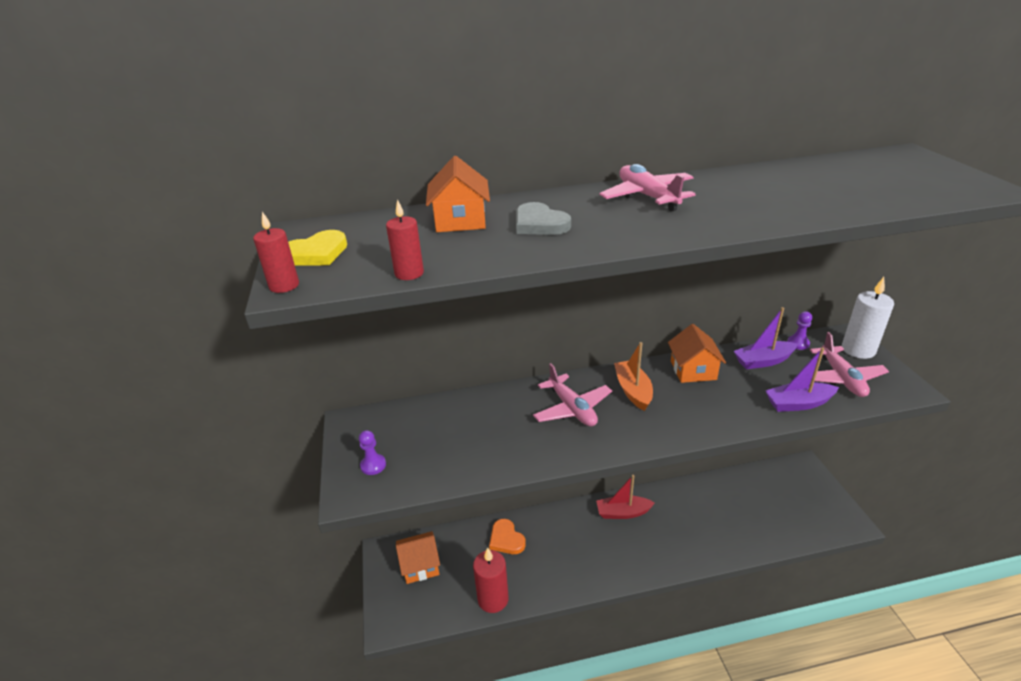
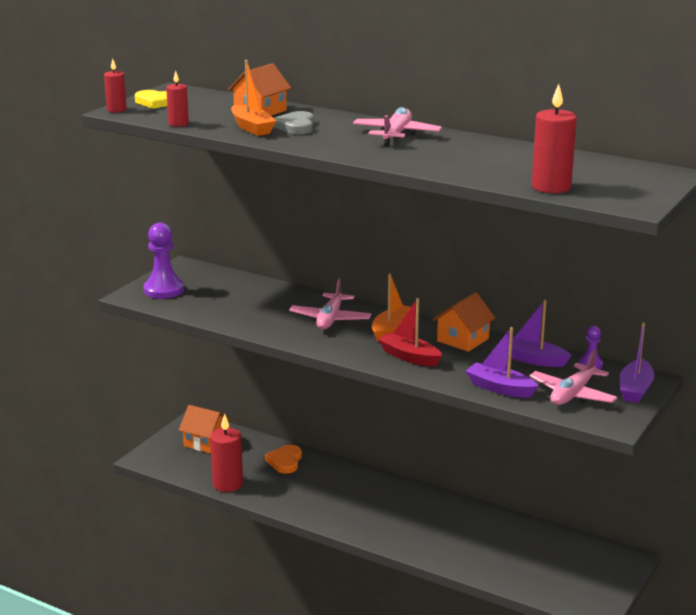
camera: 40 degrees right, 10 degrees down
(373, 465) = (164, 290): purple pawn -> purple pawn, size x1.91
(503, 244) = (252, 128): none -> orange boat
(623, 512) = (400, 495): red boat -> red boat (409, 357)
(858, 350) = (635, 389): white candle -> purple boat
(900, 198) = (551, 187): none -> red candle

